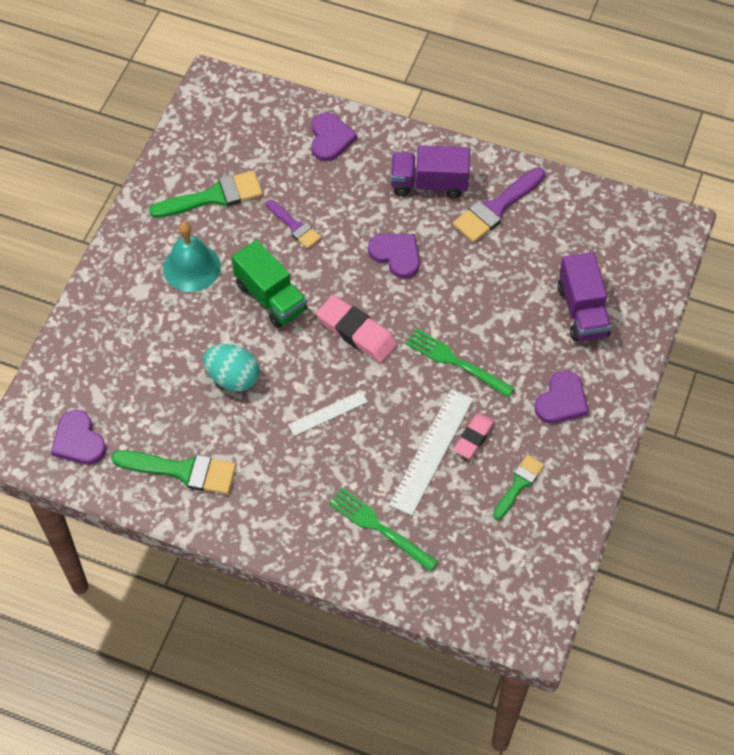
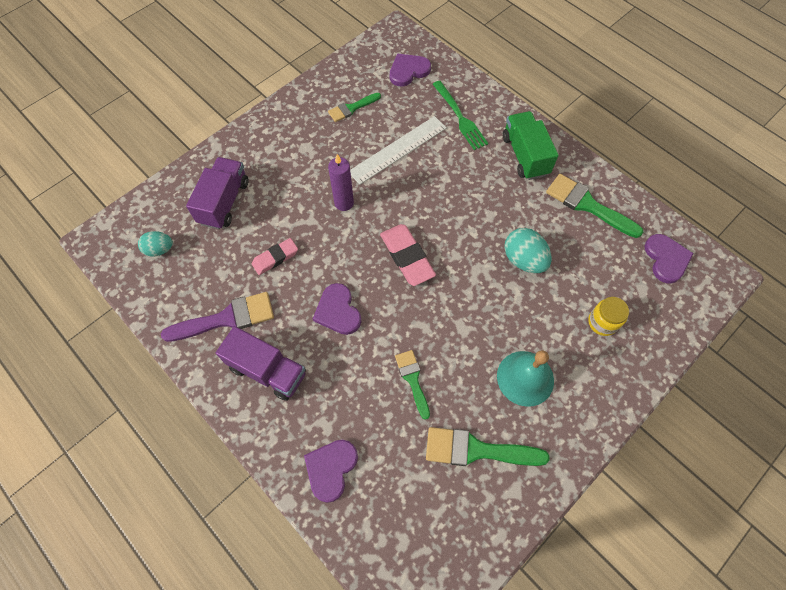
camera: 155 degrees left, 5 degrees up
(131, 346) = (602, 322): none -> yellow jar
(271, 297) = (464, 317): green truck -> green truck (525, 155)
(294, 226) = (413, 380): purple brush -> green brush
(327, 413) = (460, 204): white ruler -> none
(455, 362) = (344, 203): green fork -> purple candle
(474, 438) = (363, 147): pink eraser -> pink eraser (275, 258)
(561, 400) = (286, 147): purple heart -> purple heart (408, 71)
(608, 240) = (159, 249): none -> turquoise egg

